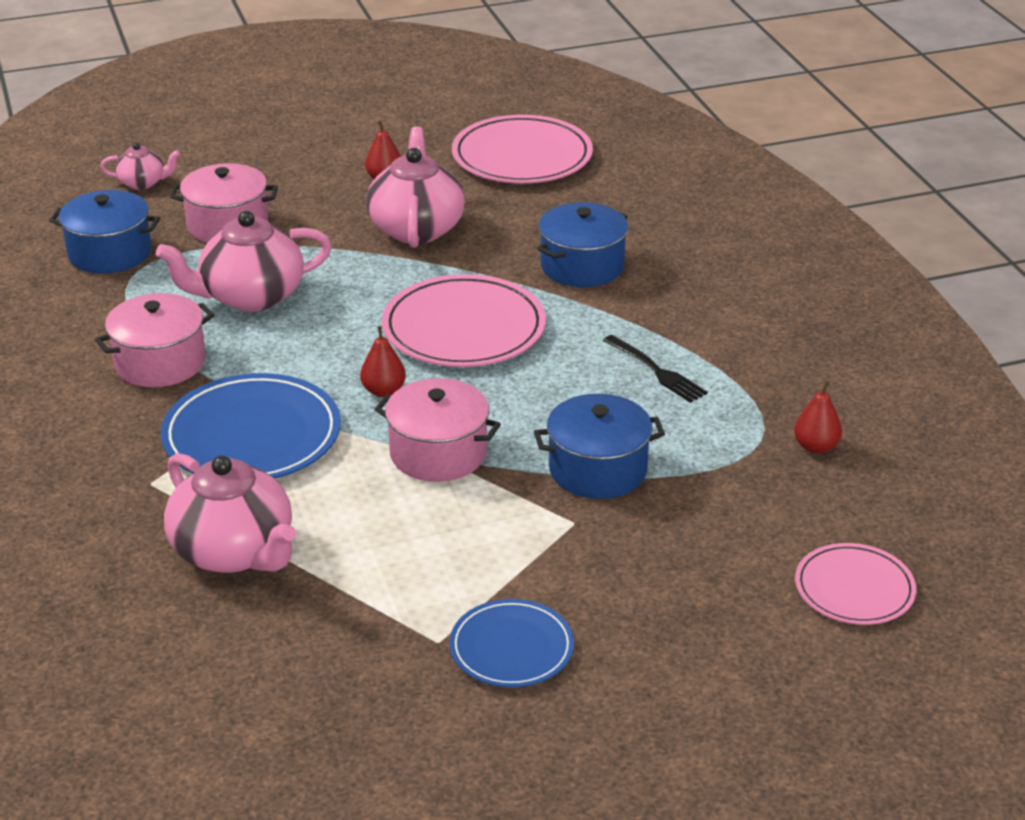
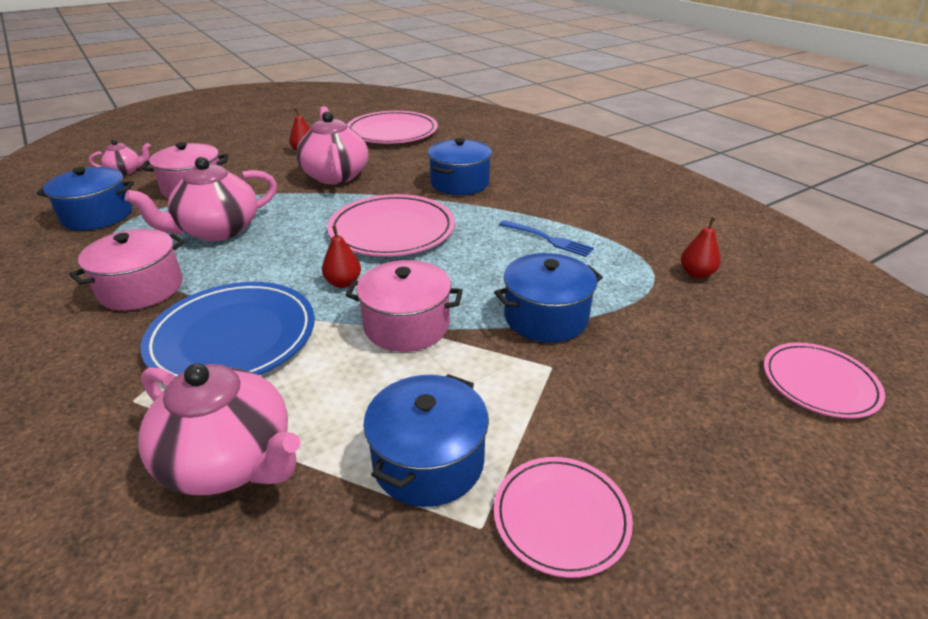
camera: 15 degrees left, 0 degrees up
(412, 584) = (428, 461): none -> blue pot
(511, 648) = (561, 517): blue plate -> pink plate
(656, 371) = (548, 239): black fork -> blue fork

